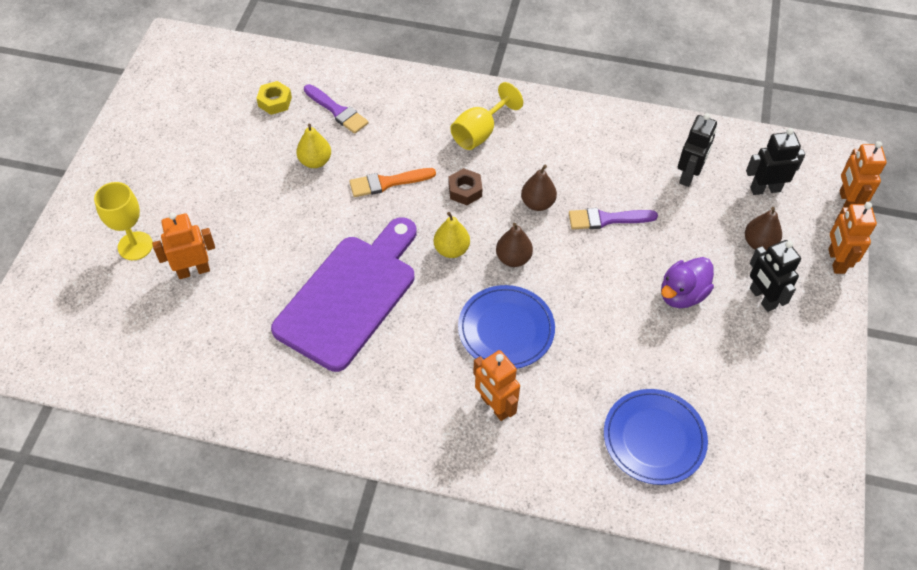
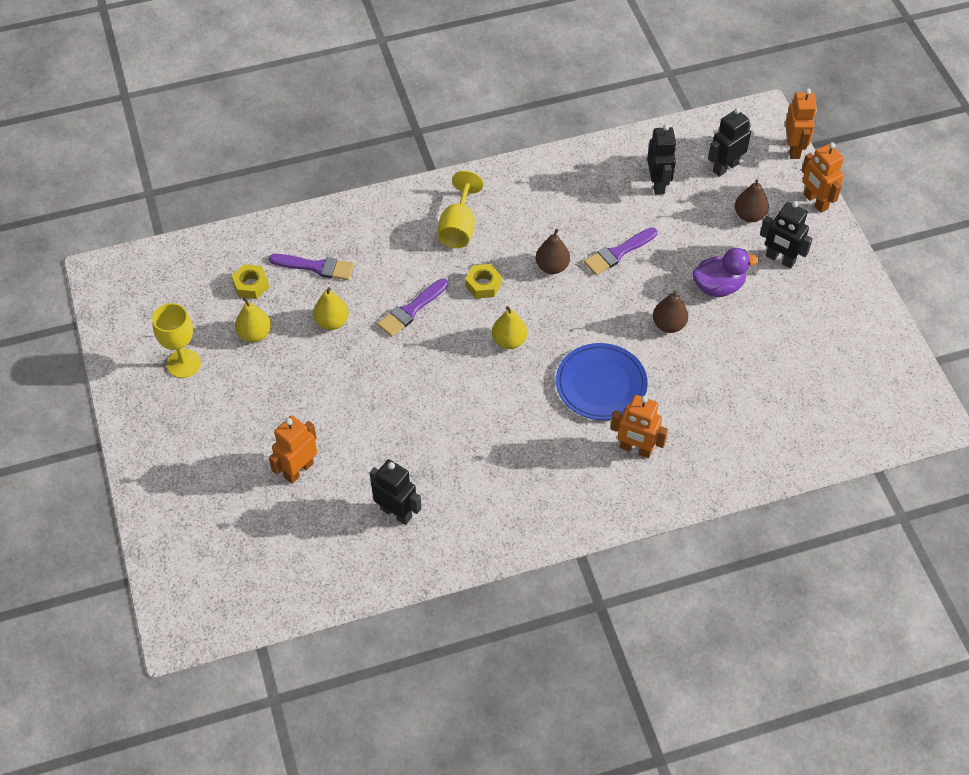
camera: 30 degrees left, 0 degrees up
(135, 246) = (227, 476): yellow goblet -> yellow goblet (183, 363)
(243, 350) = (396, 513): none -> black robot
(247, 142) = (255, 334): none -> yellow pear
(349, 296) = (452, 423): purple cutting board -> none
(387, 183) = (411, 310): orange brush -> purple brush
(465, 190) = (483, 285): brown nut -> yellow nut
(513, 258) = (565, 323): brown pear -> brown pear (668, 325)
(654, 438) = (771, 410): blue plate -> none
(682, 294) = (718, 286): purple duck -> purple duck turned 120 degrees counterclockwise
(846, 202) = (793, 149): orange robot -> orange robot turned 150 degrees counterclockwise

